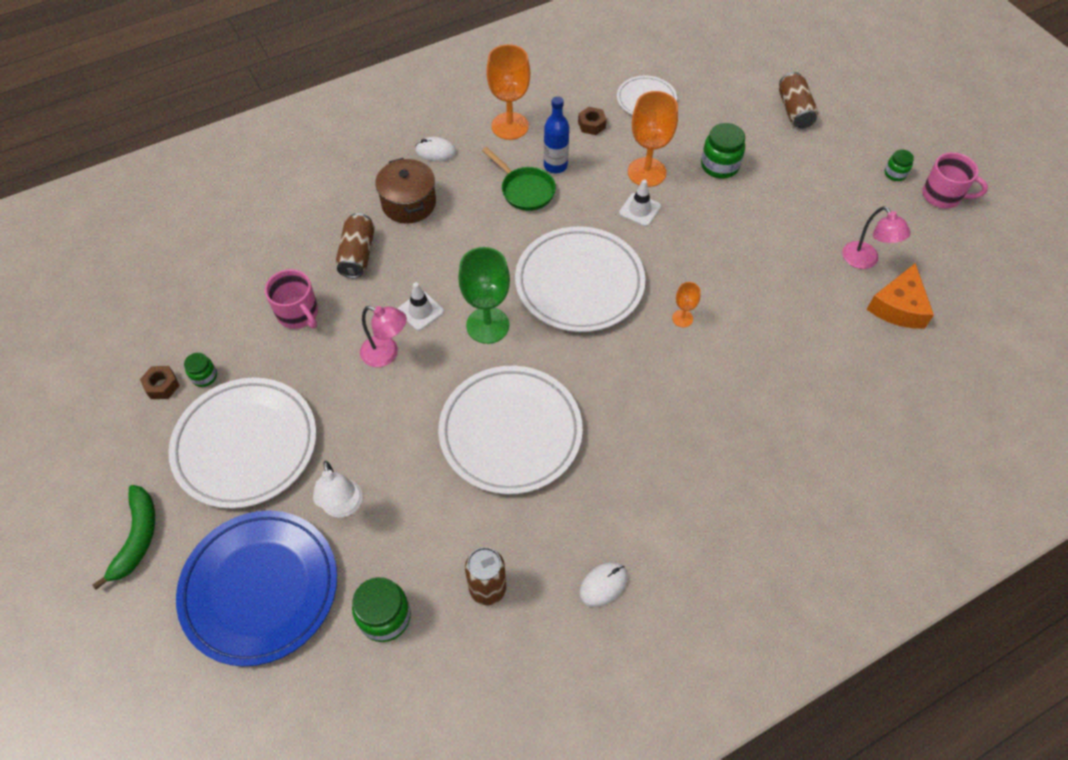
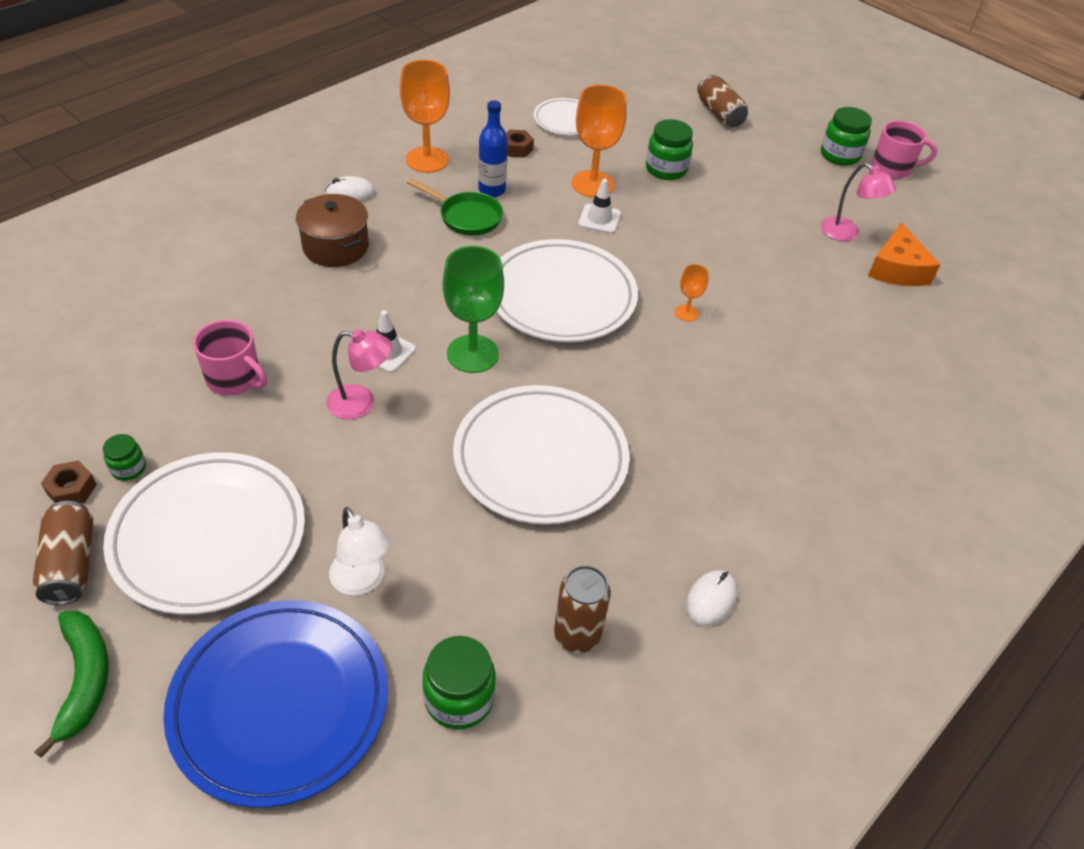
camera: 20 degrees left, 10 degrees down
(358, 254) = (290, 306): brown can -> brown can (71, 564)
(895, 173) = (840, 155): green jar -> green jar, size x1.74

